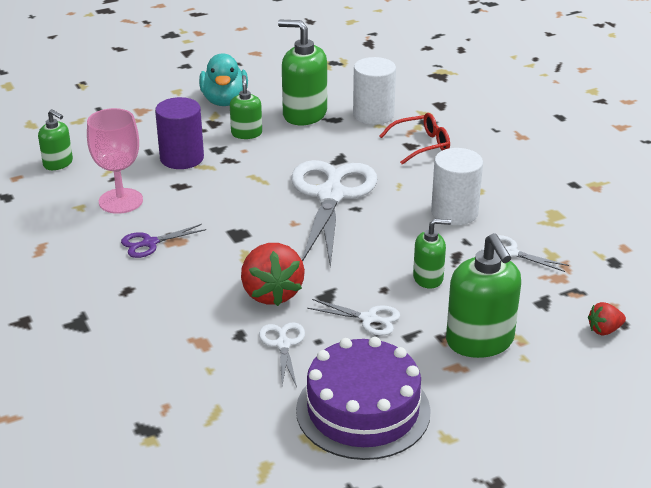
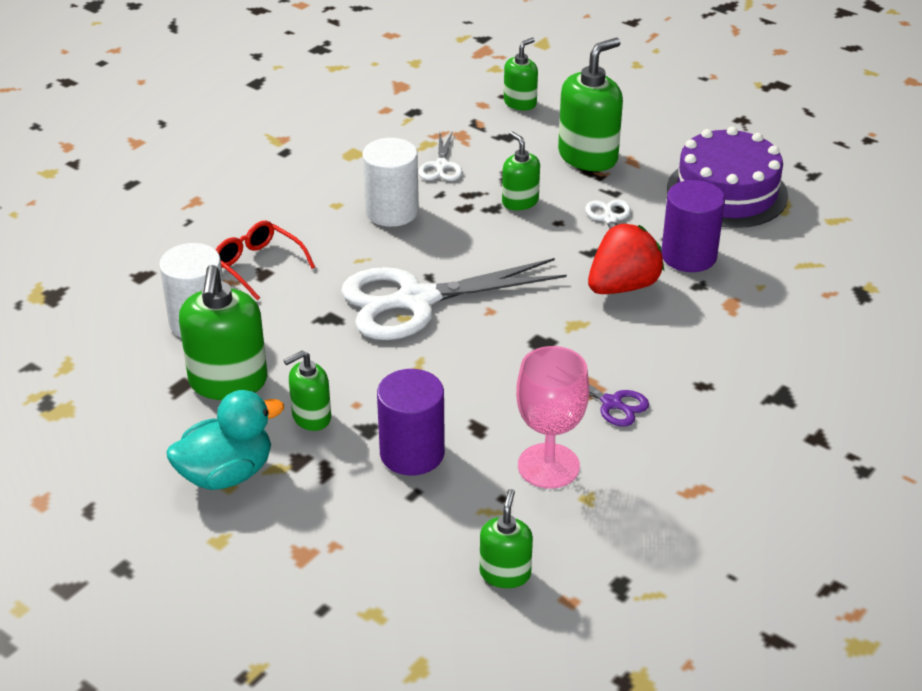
camera: 115 degrees left, 5 degrees up
(283, 344) = (688, 256): white scissors -> purple cylinder
(604, 330) = (520, 103): red strawberry -> green soap dispenser

